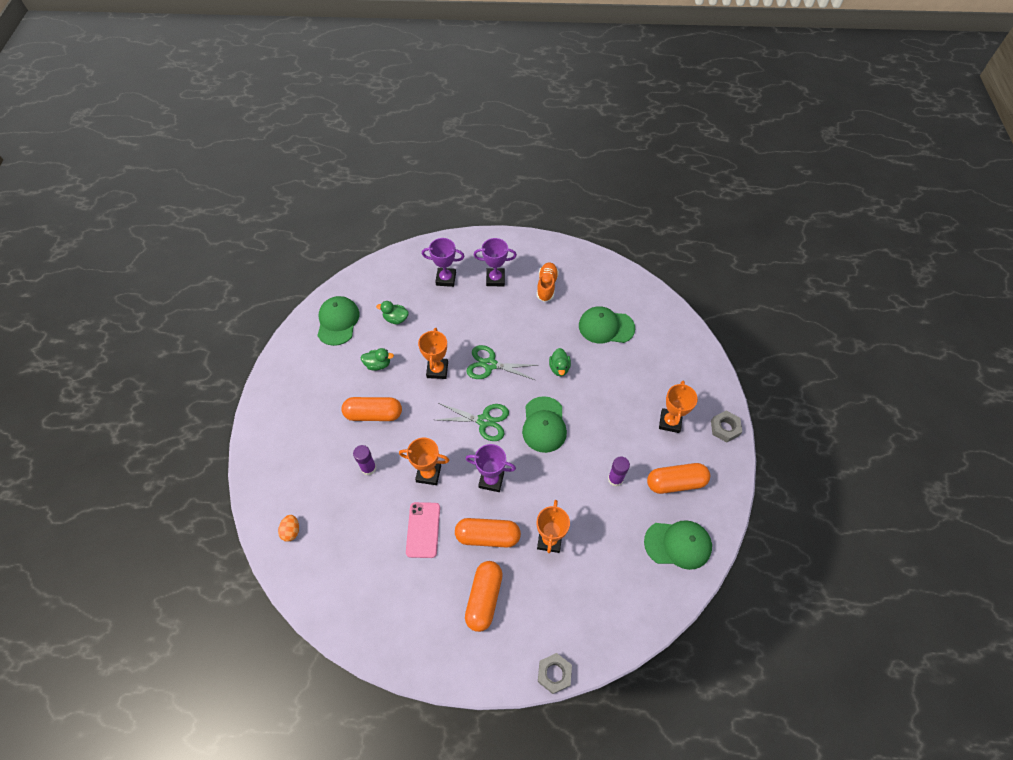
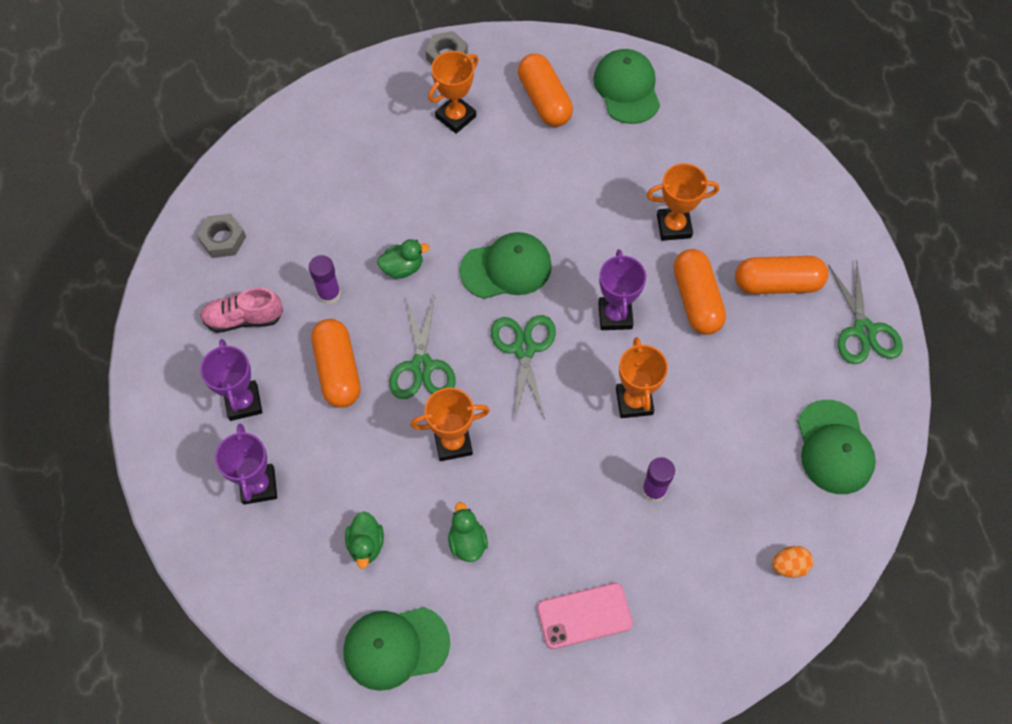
camera: 105 degrees left, 5 degrees up
(373, 414) = (562, 515): orange capsule -> orange capsule (338, 370)
(423, 530) = (718, 383): pink phone -> pink phone (584, 616)
(428, 648) = (864, 331): none -> green scissors
(546, 286) = (244, 318): orange shoe -> pink shoe
(554, 674) = (830, 189): grey nut -> grey nut (223, 239)
(606, 327) = (310, 219): green cap -> green cap (834, 447)
(615, 479) = (562, 167): purple glue stick -> purple glue stick (329, 294)
(670, 422) = (455, 117): orange trophy -> orange trophy turned 45 degrees counterclockwise

